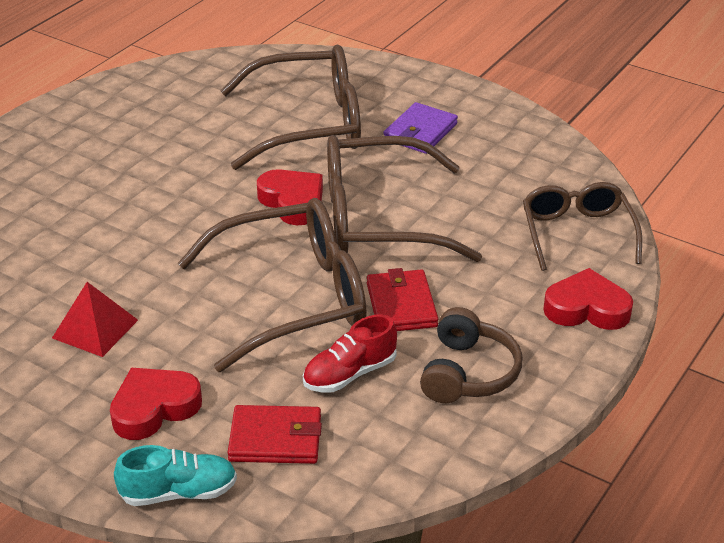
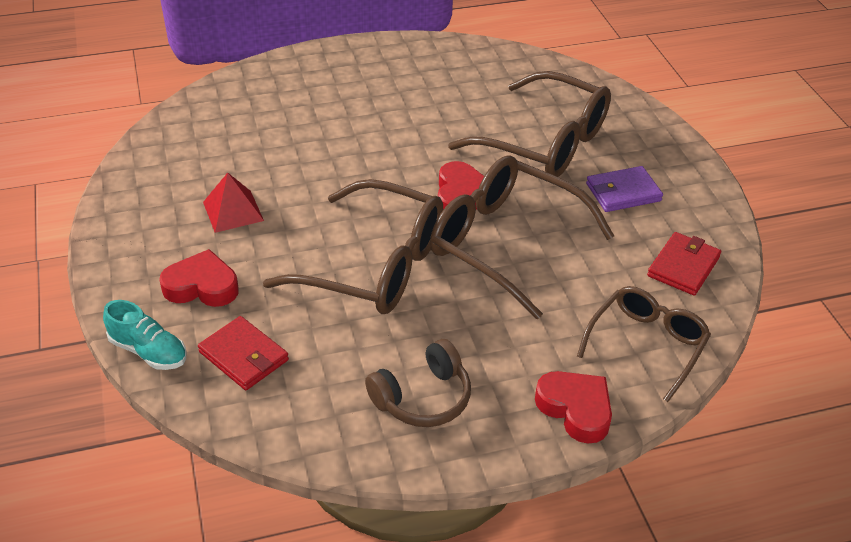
camera: 40 degrees right, 5 degrees up
(349, 374) = (343, 343): red shoe -> none
(401, 305) = (440, 317): red wallet -> red wallet (683, 266)

